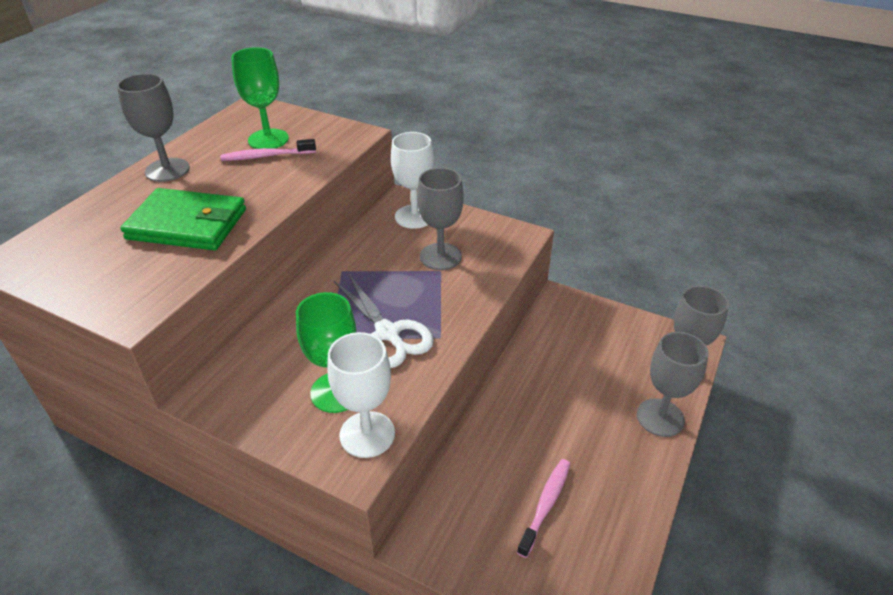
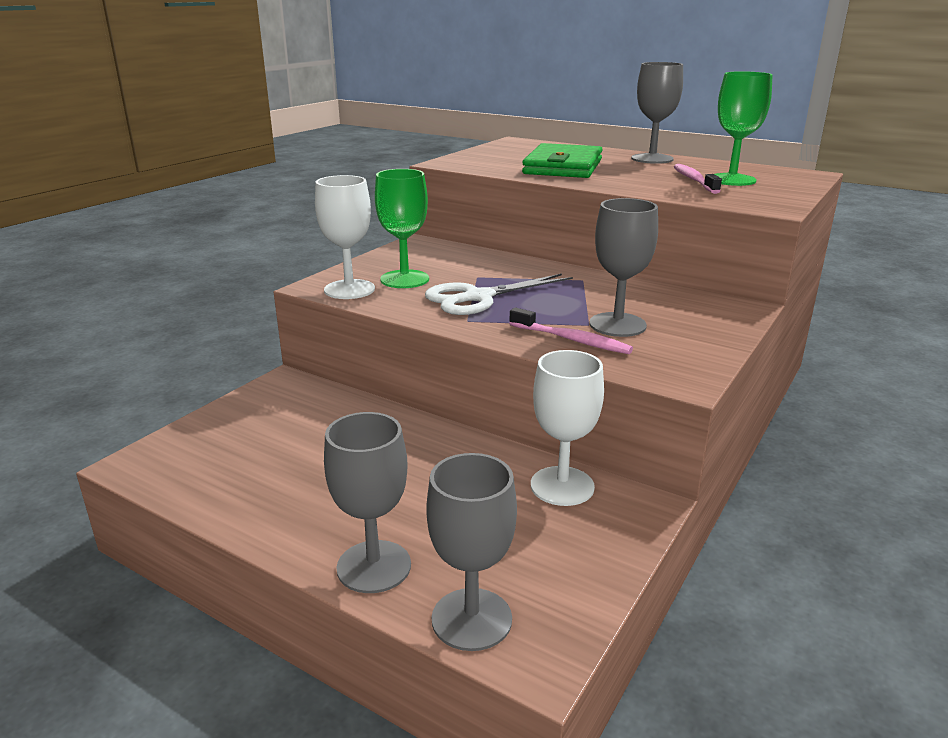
camera: 95 degrees right, 15 degrees down
(414, 217) = (704, 313): white goblet -> white goblet (562, 486)
(546, 505) = (284, 450): pink toothbrush -> pink toothbrush (572, 340)

